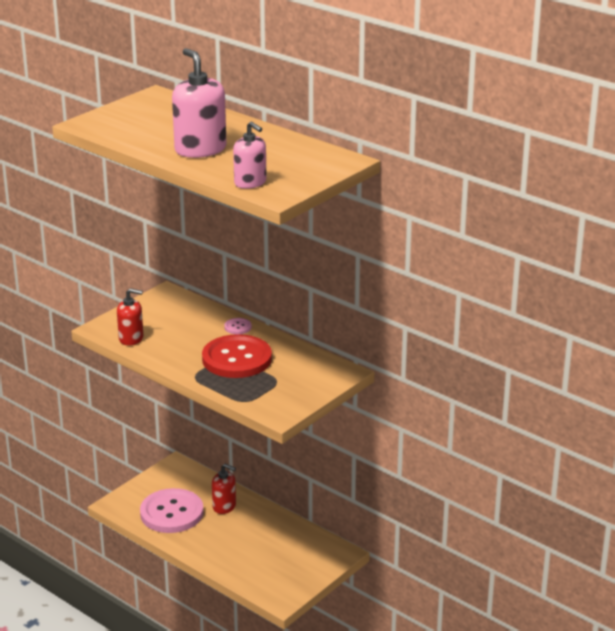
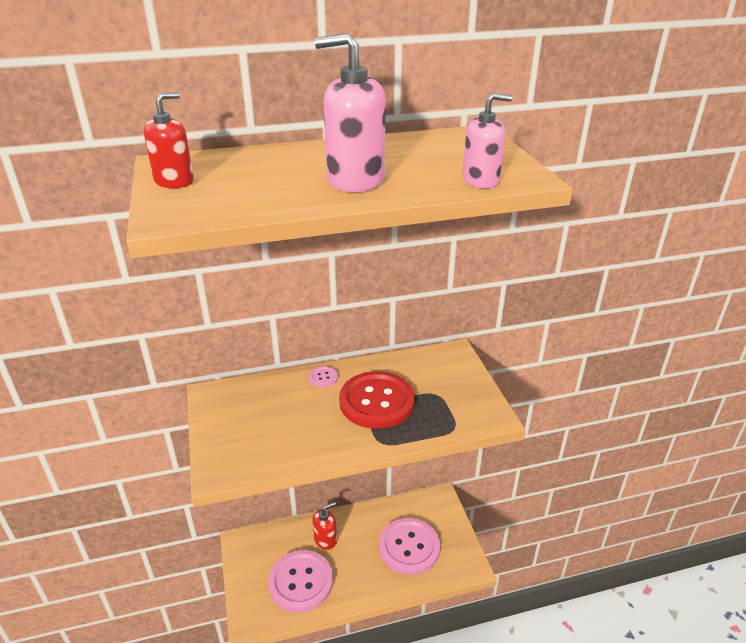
camera: 55 degrees left, 5 degrees up
(131, 338) = (264, 456): red soap dispenser -> red soap dispenser (174, 181)
(264, 555) = (409, 547): none -> pink button

